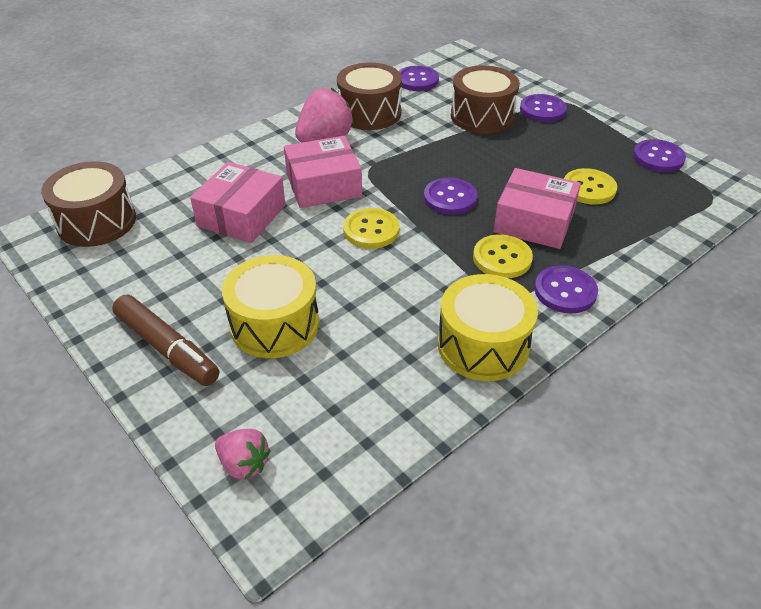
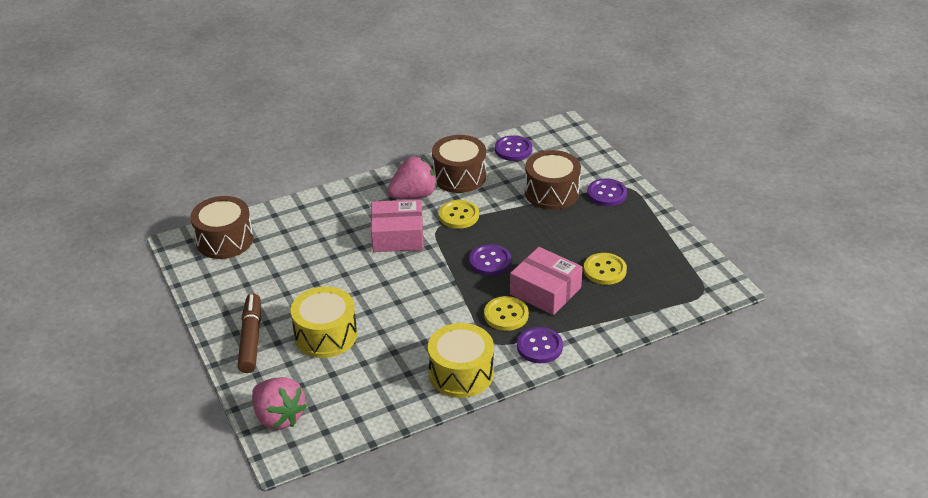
camera: 15 degrees right, 5 degrees down
(167, 348) = (251, 339): brown marker -> brown marker turned 150 degrees counterclockwise
(242, 216) = (328, 251): pink box -> none
(244, 464) = (279, 417): pink strawberry -> pink strawberry, size x1.67
(371, 230) = (419, 278): yellow button -> yellow button (458, 215)
(658, 157) = (679, 252): purple button -> none

